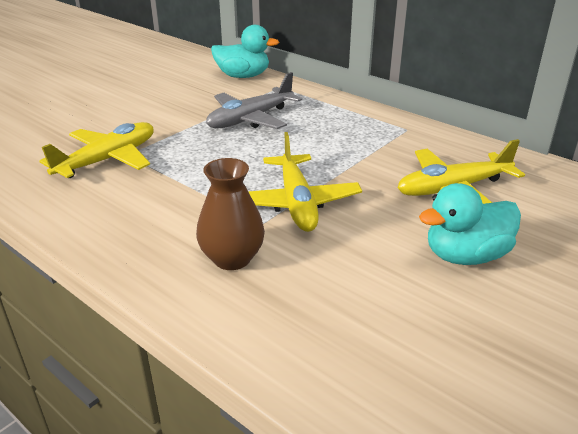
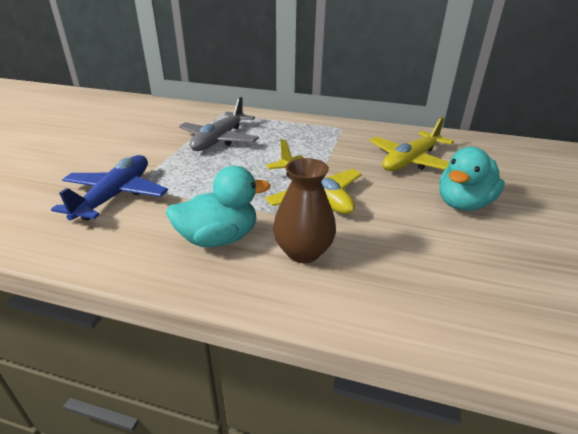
camera: 25 degrees left, 0 degrees up
(108, 160) = (116, 195): yellow plane -> blue plane
(243, 76) = (184, 110): turquoise duck -> turquoise duck (219, 238)

